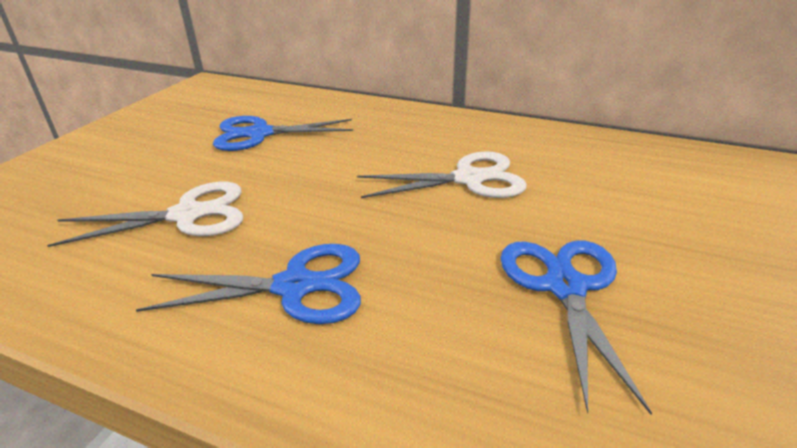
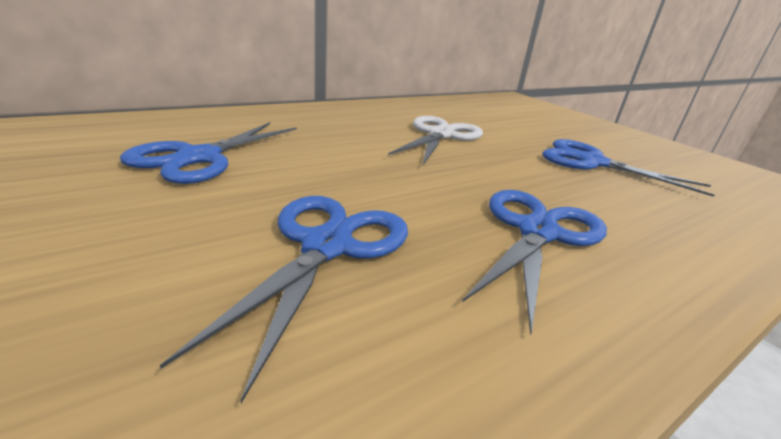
camera: 60 degrees left, 5 degrees down
(187, 215) = (327, 246): white scissors -> blue scissors

